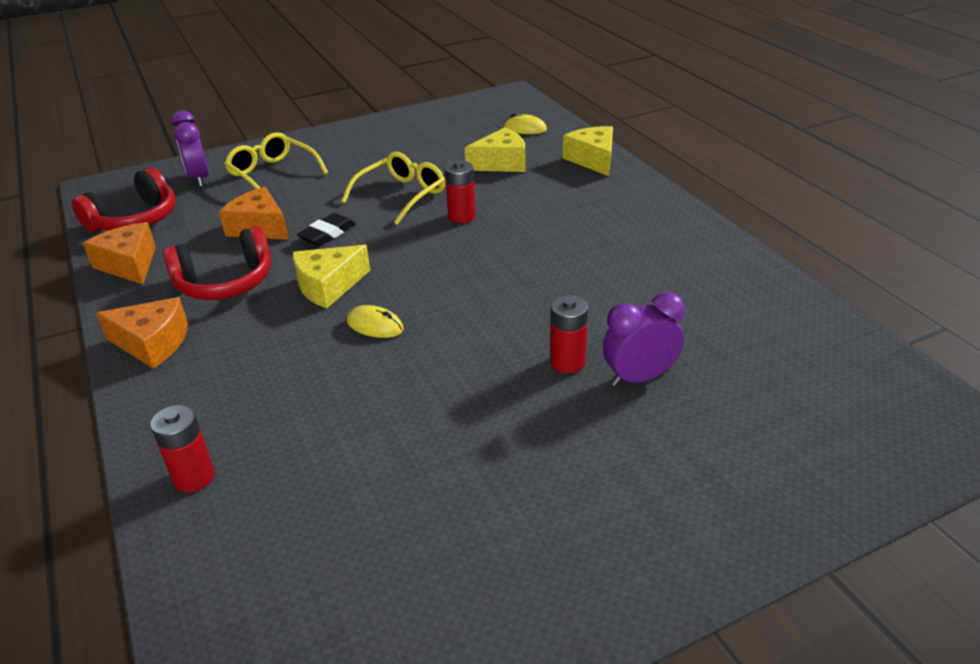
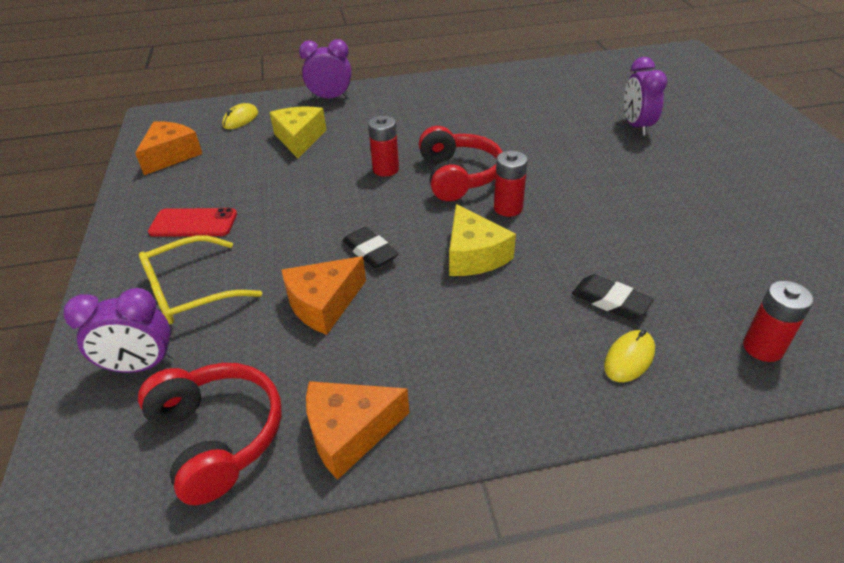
camera: 75 degrees left, 5 degrees up
(152, 343) = (545, 393): orange cheese -> orange cheese (171, 155)
(225, 282) = (436, 332): red headphones -> red headphones (458, 176)
(265, 372) = (610, 301): none -> black eraser
(355, 153) = (193, 223): none -> red phone
(375, 325) = (549, 231): yellow mouse -> yellow mouse (629, 358)
(402, 195) = (320, 199): yellow glasses -> none
(567, 362) = (616, 149): red battery -> red battery (508, 208)
(593, 159) = (330, 98): yellow cheese -> purple clock

